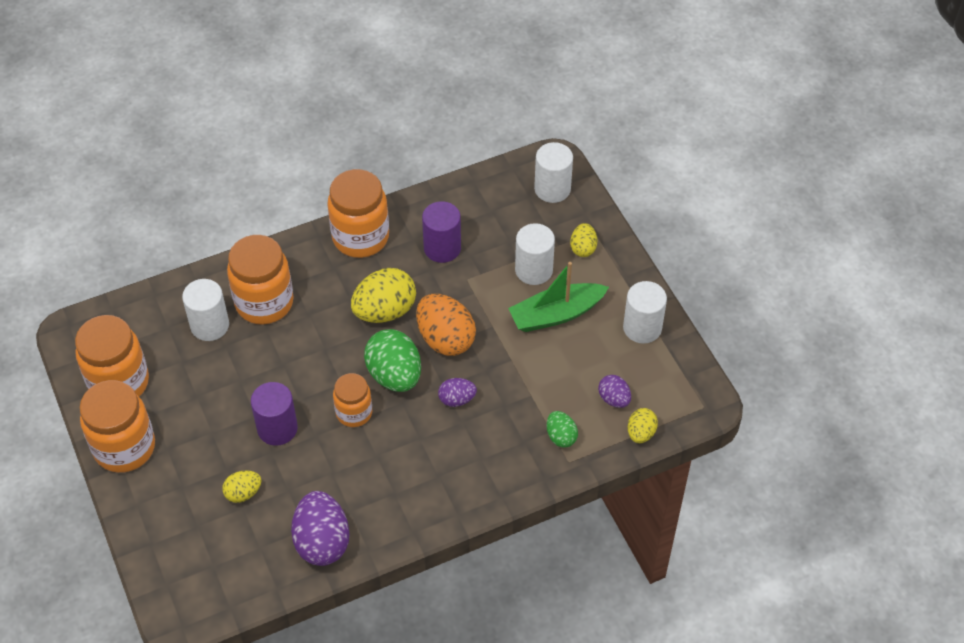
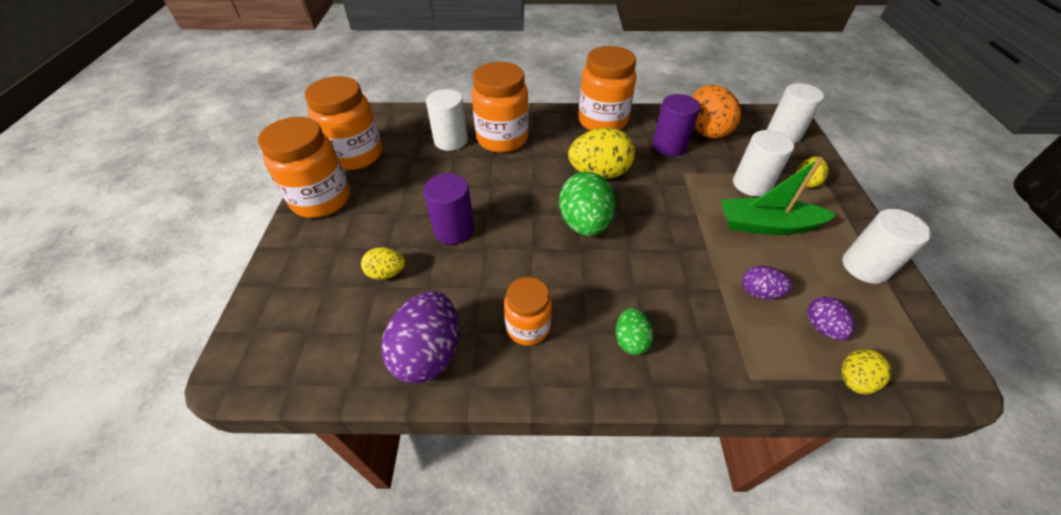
camera: 25 degrees right, 5 degrees down
(354, 413) = (530, 241): orange jar -> orange jar (528, 327)
(445, 339) = (646, 210): orange egg -> orange egg (706, 130)
(457, 399) = (637, 265): purple egg -> purple egg (759, 292)
(561, 436) = (746, 345): green egg -> green egg (630, 340)

